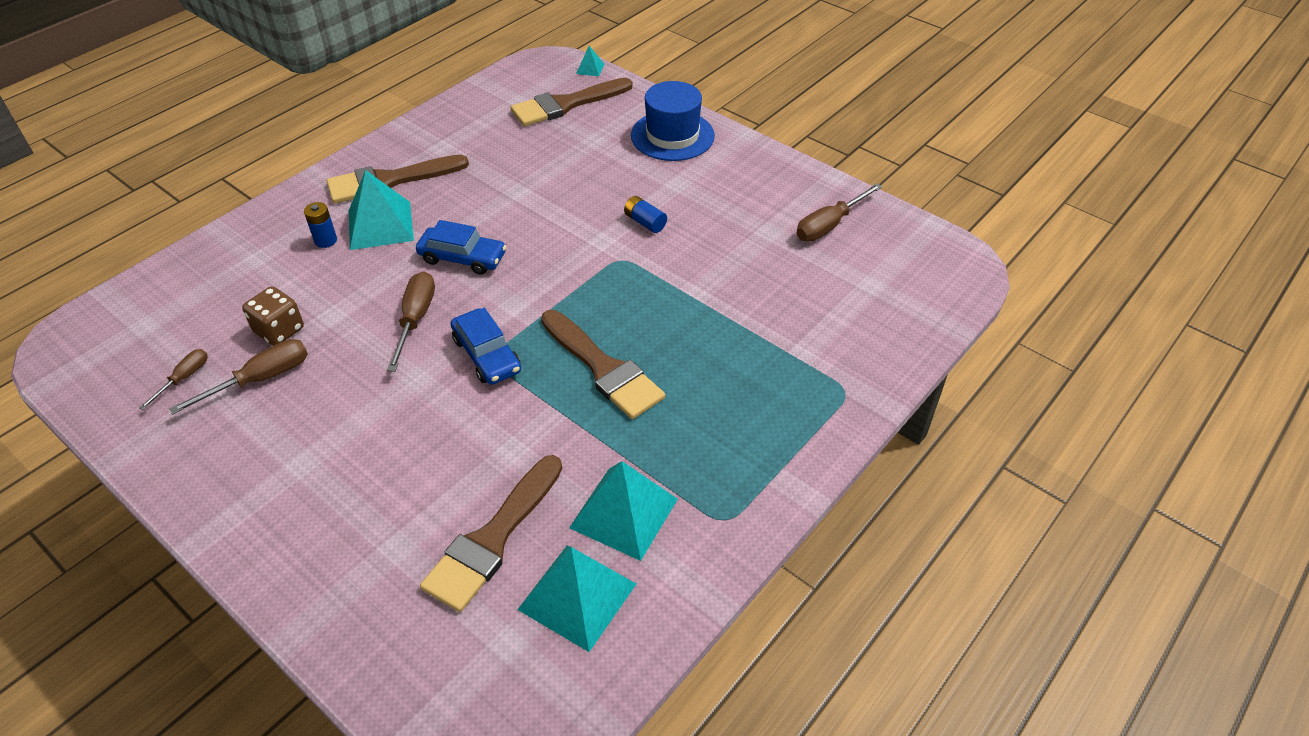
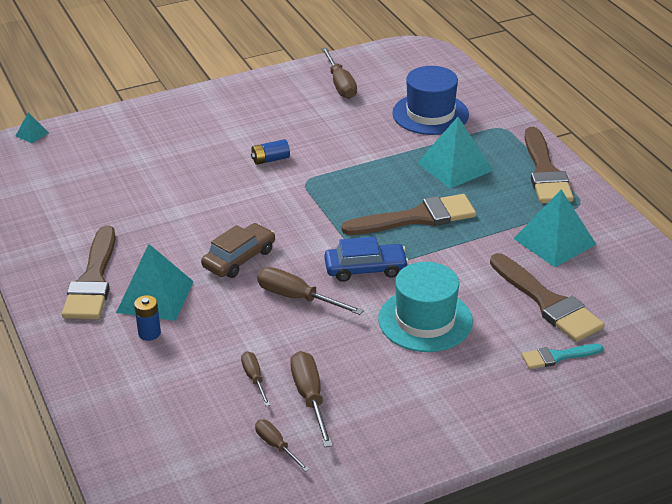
camera: 65 degrees left, 10 degrees down
(279, 330) = (254, 378): brown dice -> brown screwdriver
(389, 577) = (557, 356): none -> turquoise brush
(415, 432) = (425, 320): none -> turquoise hat
(462, 258) = (239, 258): blue car -> brown car
(566, 104) = (74, 159): brown brush -> brown brush (545, 172)
(577, 596) = (612, 276): turquoise pyramid -> turquoise pyramid (454, 166)
(672, 136) = (173, 119): blue hat -> blue hat (430, 114)

